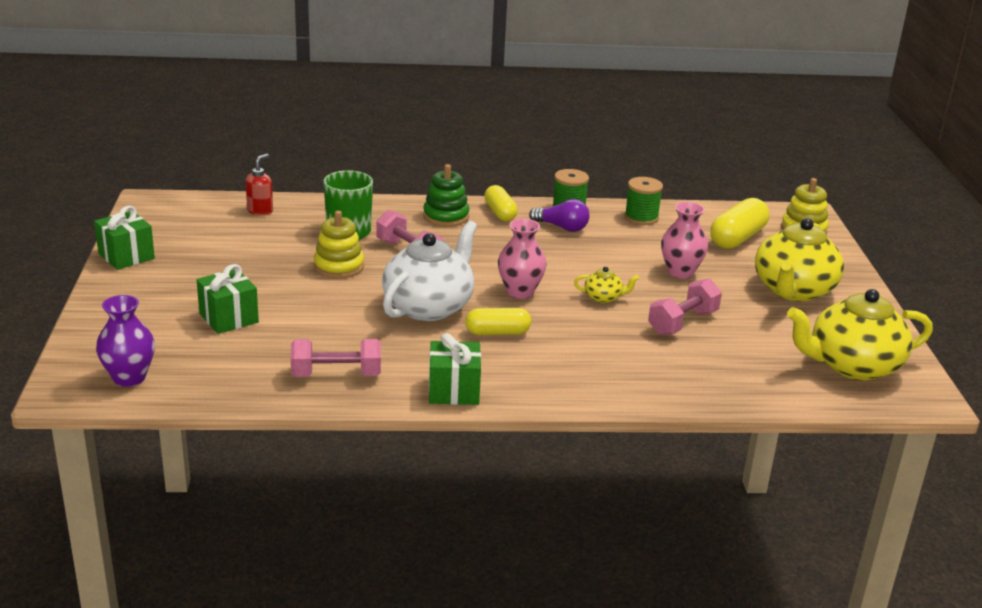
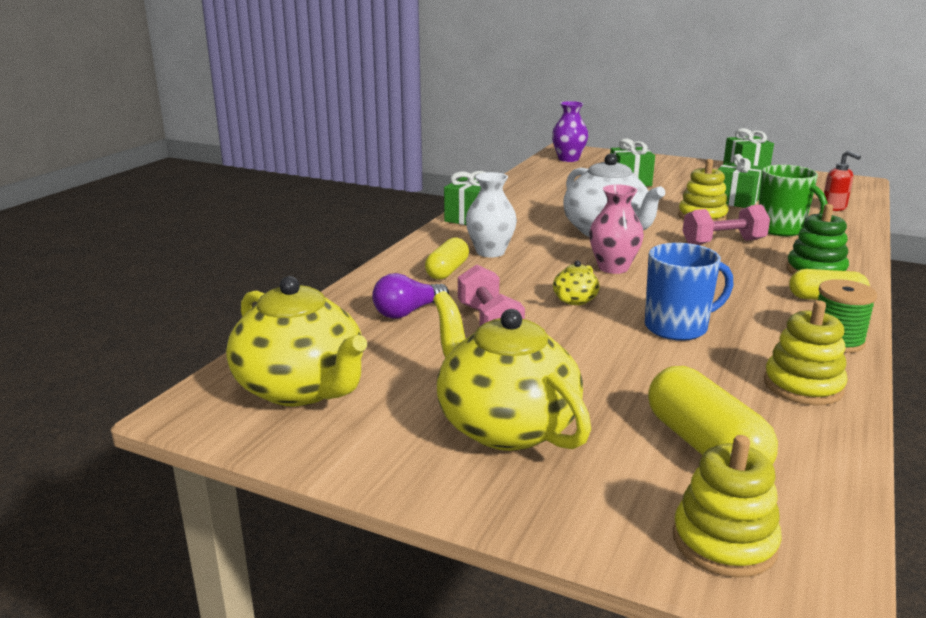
camera: 120 degrees right, 5 degrees down
(269, 254) = (735, 201): none -> green gift
(336, 375) = (526, 195): pink dumbbell -> none
(497, 332) = (542, 245): yellow capsule -> yellow capsule (447, 271)
(541, 355) = (490, 252): none -> white vase
(562, 227) = (774, 323): purple light bulb -> purple light bulb (408, 312)
(606, 256) = (677, 327): none -> blue mug
(641, 217) = (803, 386): green spool -> yellow stacking toy
(680, 272) = (610, 360): pink vase -> none
(852, 366) = (302, 389): yellow teapot -> yellow teapot turned 120 degrees clockwise

